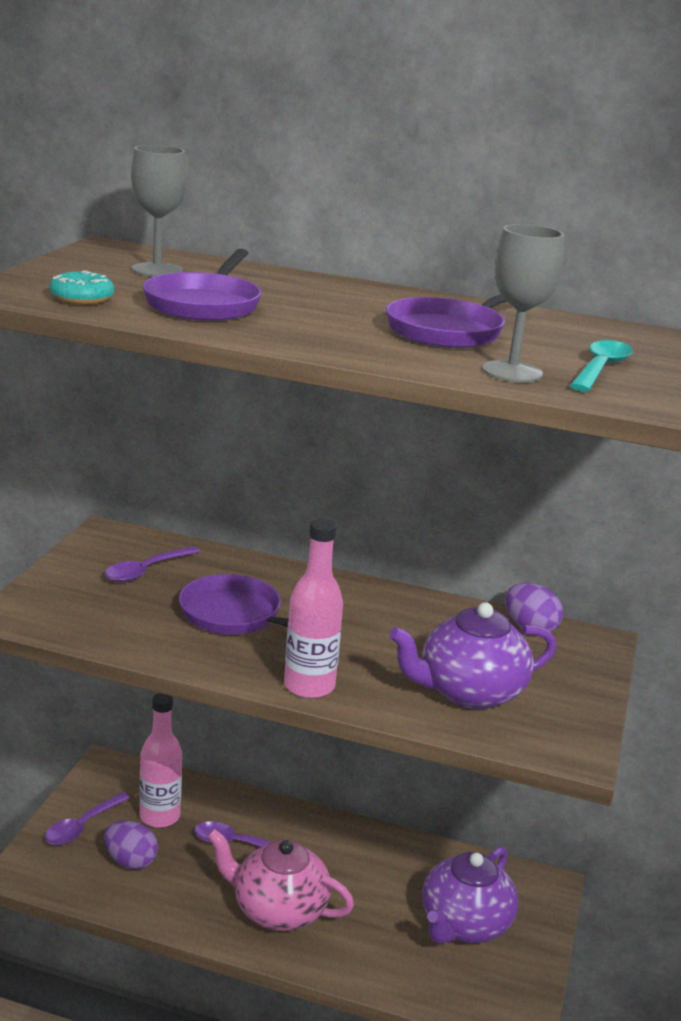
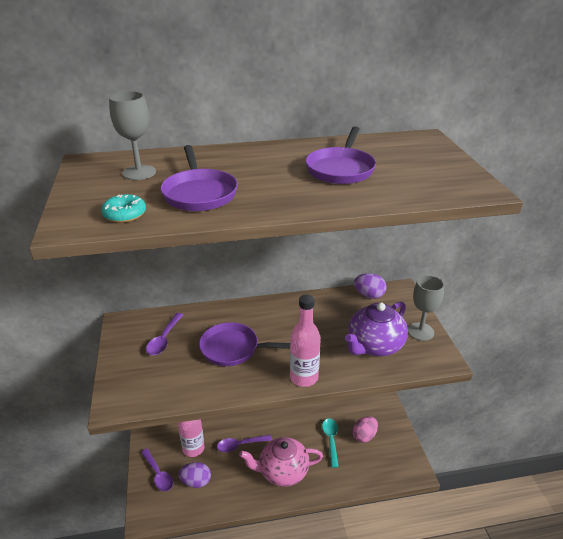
camera: 25 degrees left, 10 degrees up
(82, 826) = (158, 474): purple spoon -> purple spoon turned 45 degrees counterclockwise
(464, 924) = (364, 436): purple teapot -> pink egg
(512, 372) = (405, 190): grey goblet -> grey goblet (420, 331)
(600, 369) = (435, 172): turquoise spoon -> turquoise spoon (331, 440)

